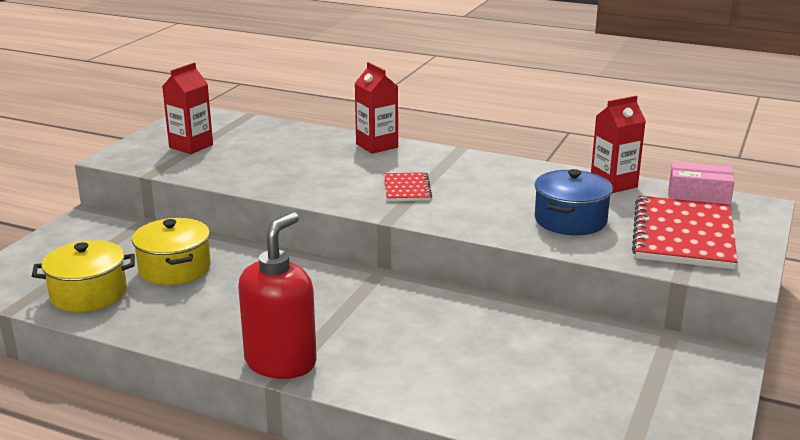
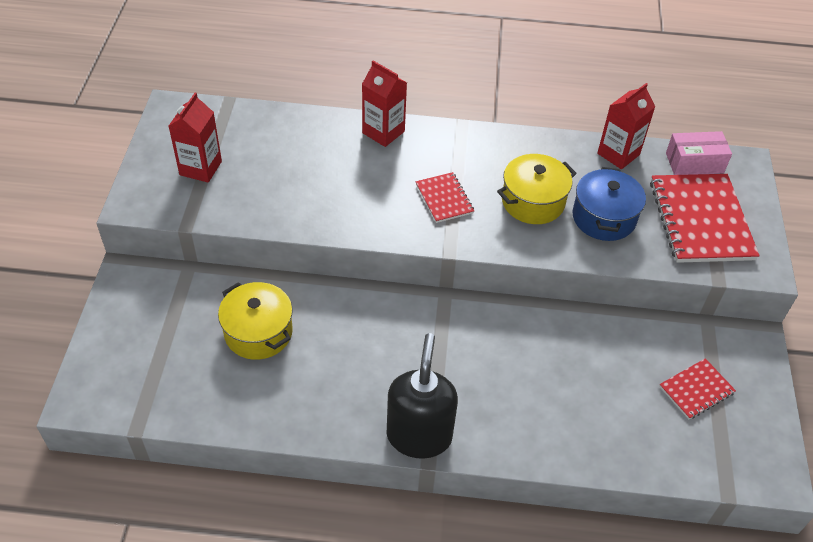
camera: 20 degrees left, 25 degrees up
(89, 294) = (198, 388): yellow pot -> yellow pot (533, 202)
(281, 362) = (419, 435): red soap dispenser -> black soap dispenser
(627, 383) = (696, 390): none -> red notebook

